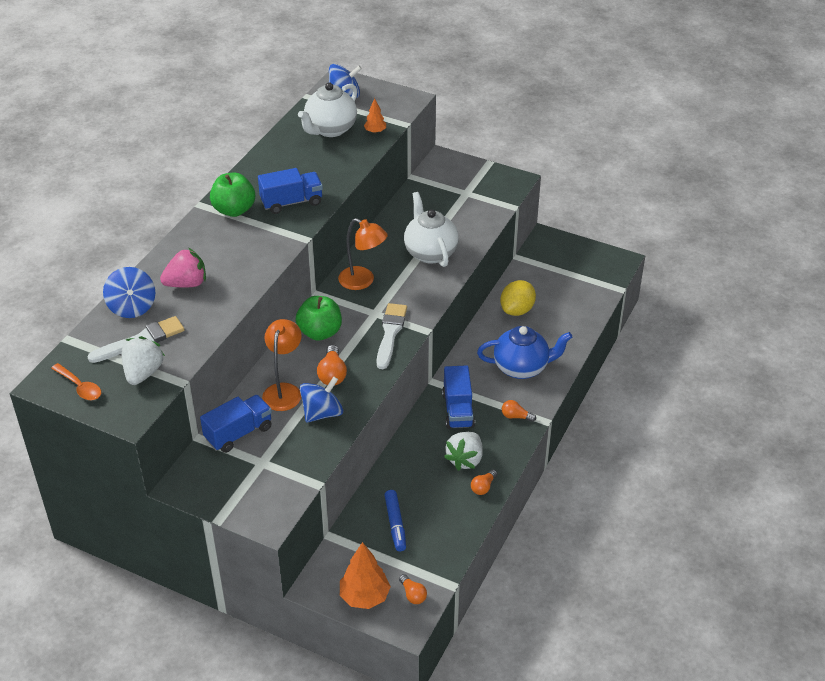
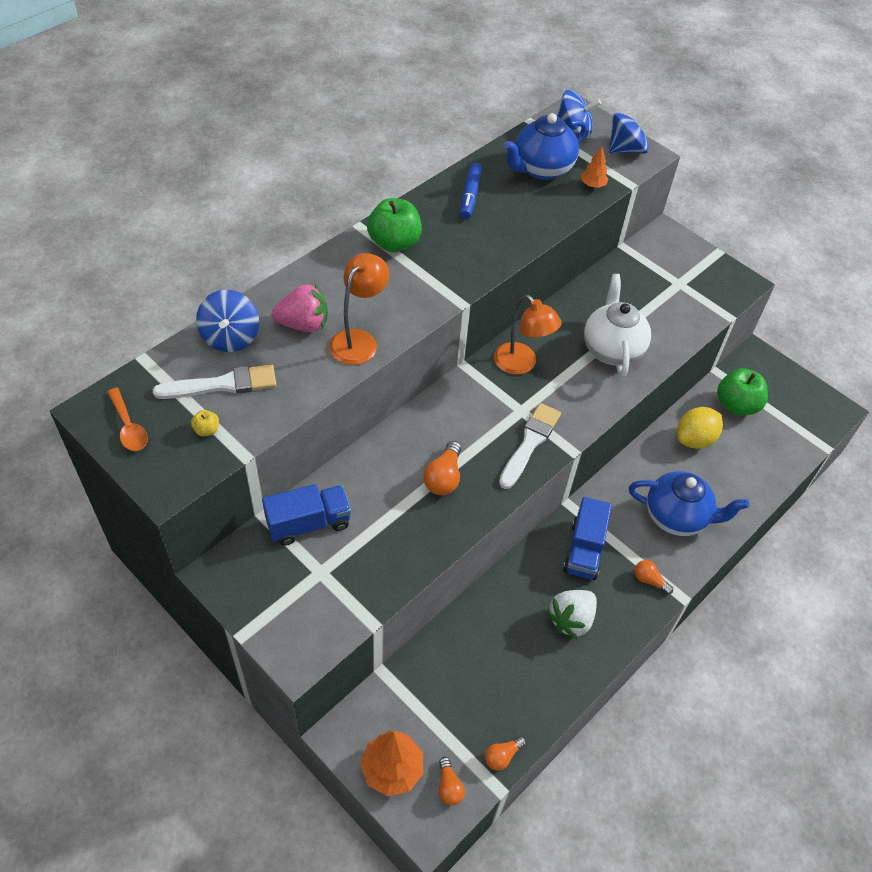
camera: 15 degrees right, 10 degrees up
(143, 373) = (206, 430): white strawberry -> yellow apple
(284, 390) = (381, 482): orange lamp -> orange lamp (359, 340)
(291, 202) = (463, 251): blue truck -> none
(320, 332) = (449, 417): green apple -> green apple (736, 405)
(322, 413) = (413, 527): blue spinning top -> blue spinning top (626, 149)
(330, 129) = (541, 169): white teapot -> blue teapot
(395, 524) = (461, 681): blue marker -> blue marker (470, 196)
(483, 487) = (580, 665): orange light bulb -> orange light bulb (502, 756)

